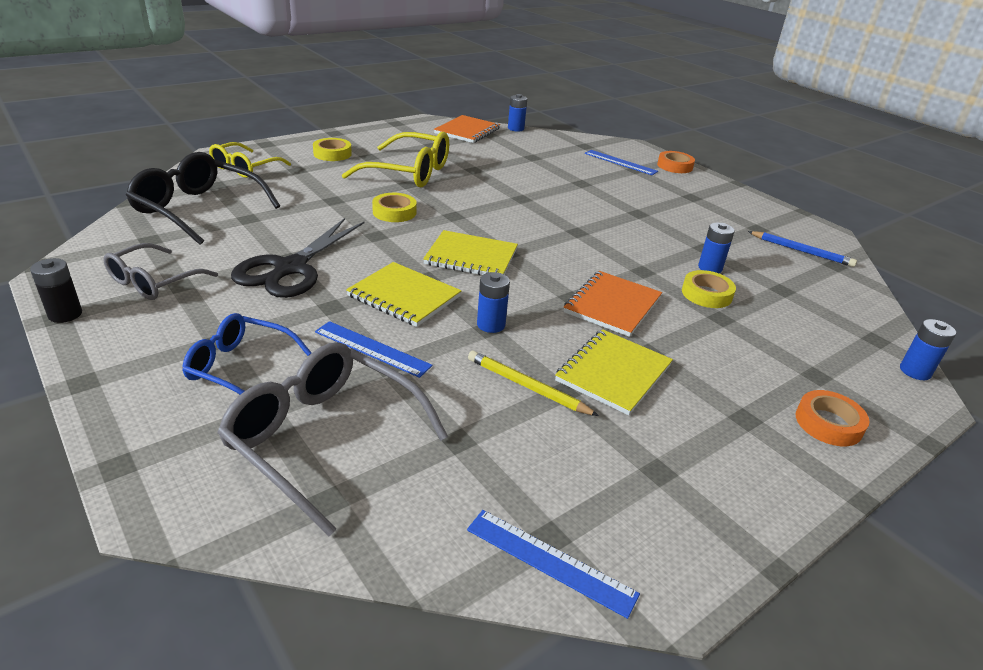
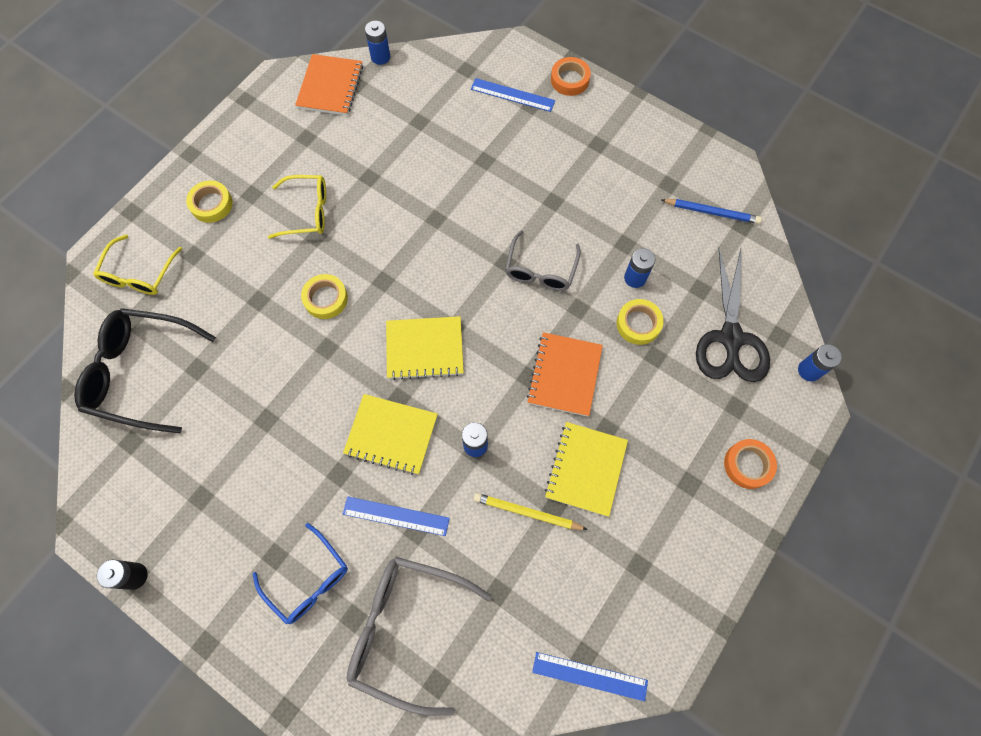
camera: 15 degrees left, 35 degrees up
(153, 282) = (175, 503): grey glasses -> grey glasses (540, 270)
(240, 367) = (308, 580): blue glasses -> blue glasses turned 135 degrees counterclockwise
(291, 268) = (278, 433): black scissors -> black scissors (730, 338)
(409, 172) = (307, 212): yellow glasses -> yellow glasses, size x0.64

